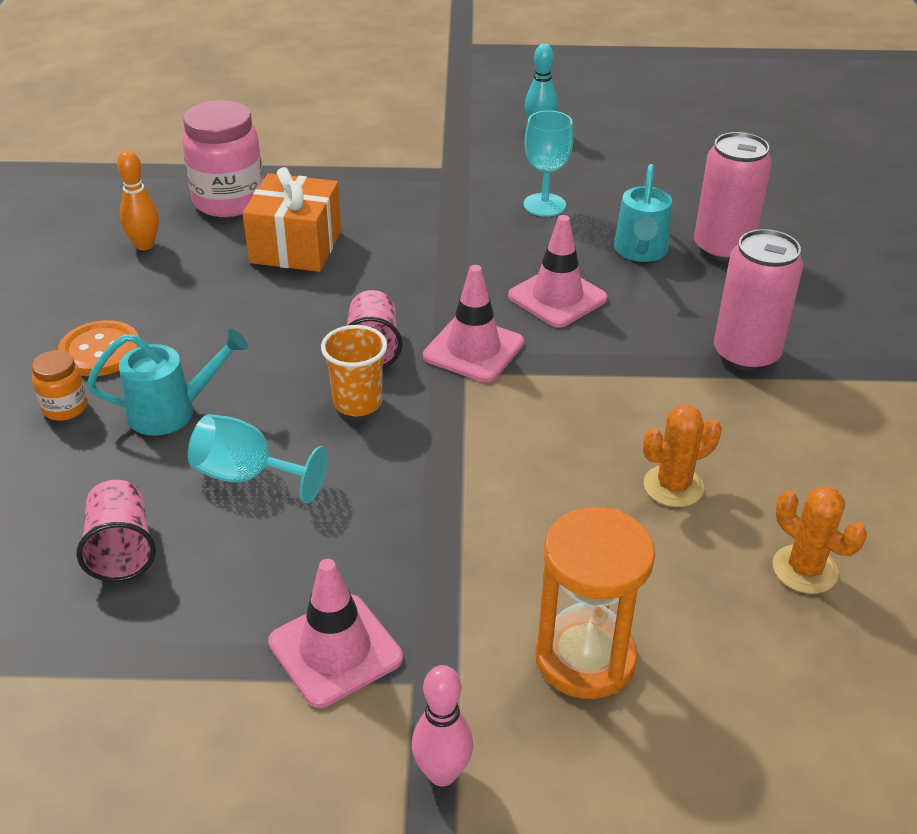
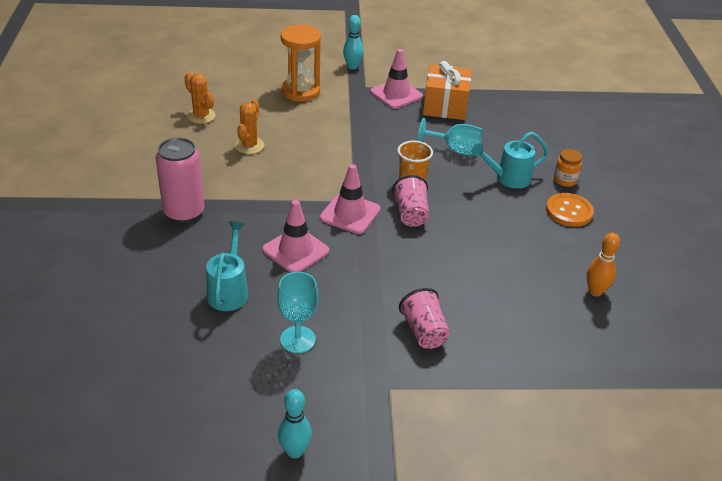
camera: 175 degrees right, 0 degrees up
(121, 549) = (496, 123): pink cup -> pink cup (424, 331)
(228, 201) = (558, 339): pink jar -> none
(296, 247) = (485, 291): orange gift -> orange gift (445, 106)
(442, 773) = (352, 67): pink bowling pin -> turquoise bowling pin
(673, 486) = (249, 146): orange cactus -> orange cactus turned 45 degrees counterclockwise
(722, 248) = (164, 295): pink can -> none

